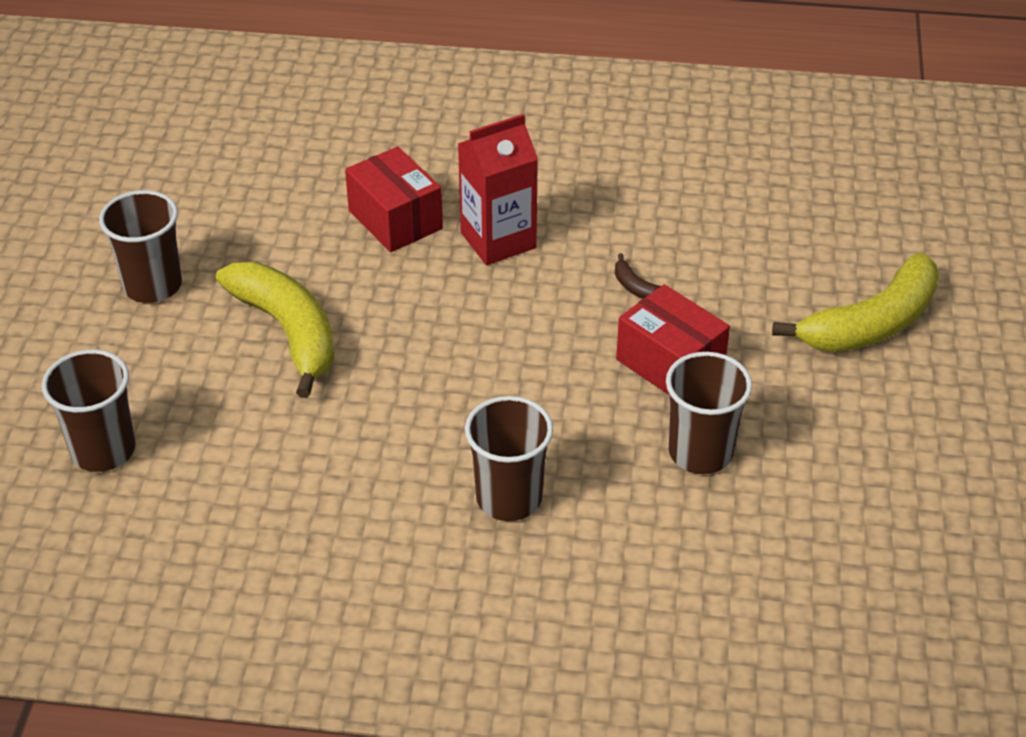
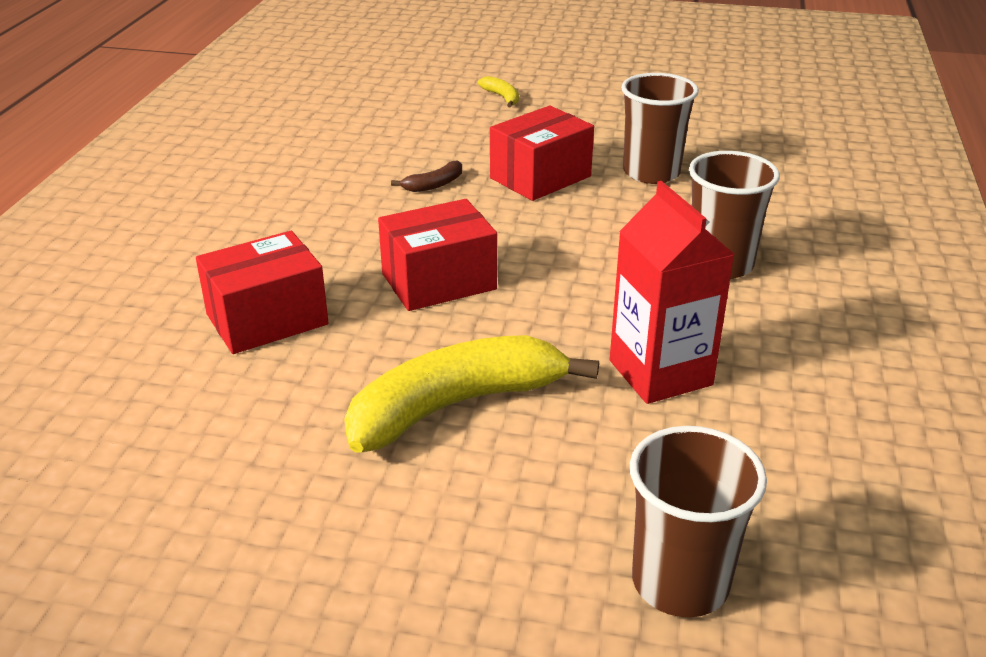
camera: 85 degrees left, 10 degrees down
(152, 285) = (325, 543): brown cup -> none
(459, 307) = (439, 281): none -> red box
(498, 240) = (333, 253): red carton -> red carton (660, 373)
(871, 323) = (502, 97): yellow banana -> yellow banana, size x0.41

